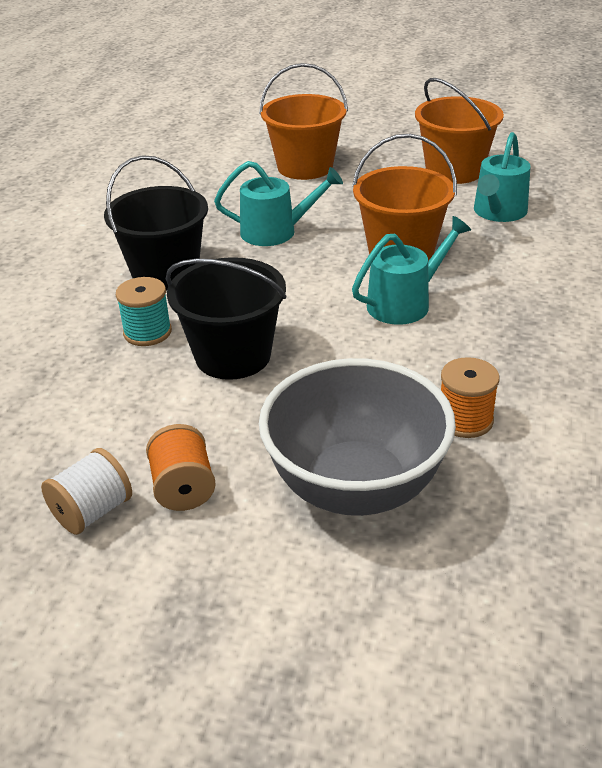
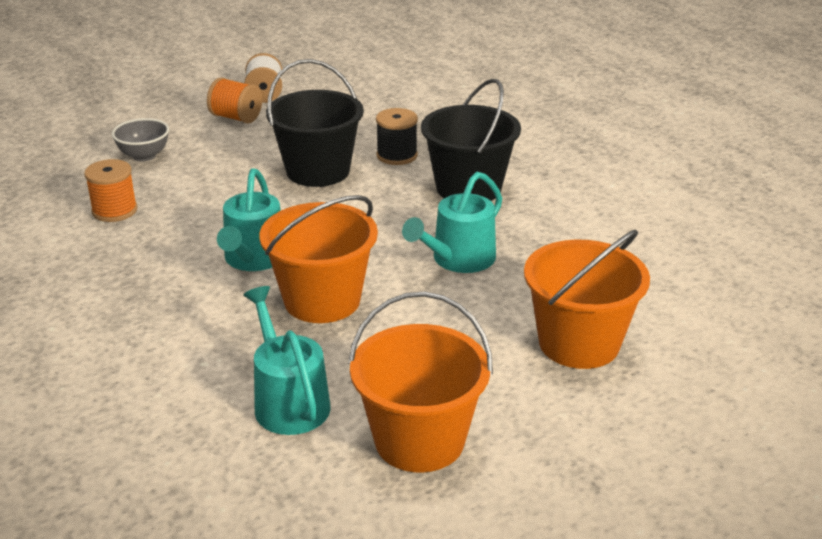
camera: 130 degrees right, 5 degrees down
(147, 332) = (397, 155): turquoise spool -> black spool
(356, 487) = (144, 156): grey bowl -> grey bowl, size x0.44

